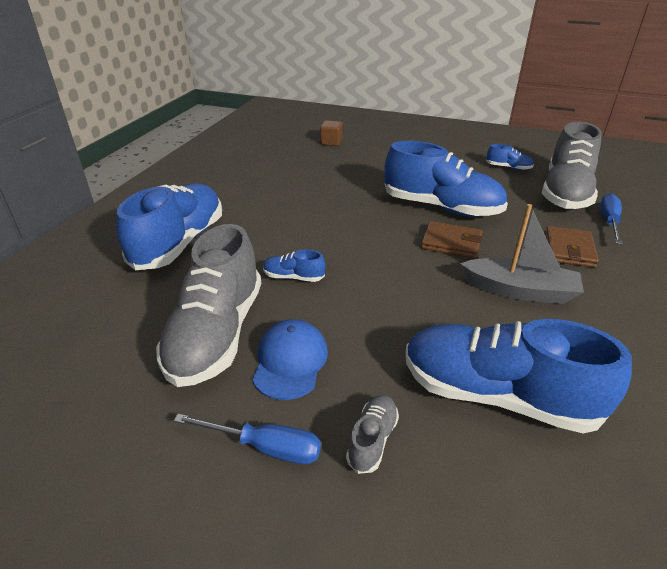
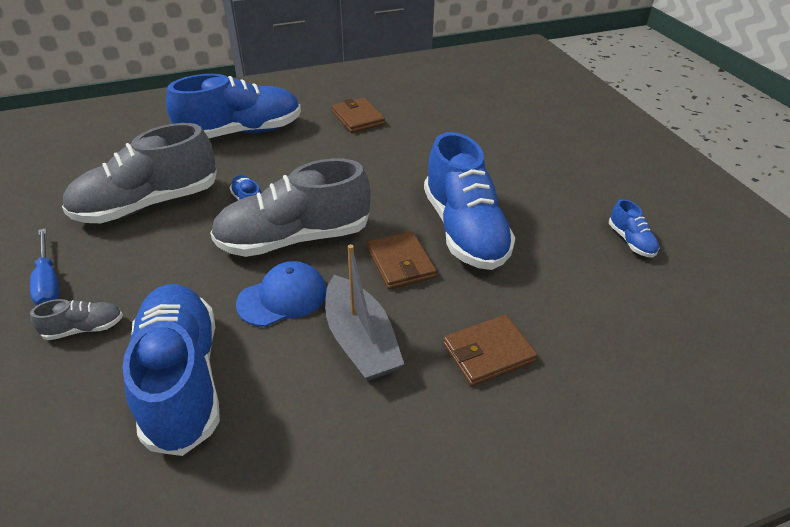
camera: 50 degrees right, 5 degrees up
(250, 188) = (358, 118): none -> brown wallet
(290, 361) = (142, 251): blue cap -> blue cap (283, 297)
(331, 142) = (505, 112): brown cube -> none
(565, 193) = (632, 308): grey shoe -> grey shoe (294, 239)
(609, 222) = (605, 369): blue screwdriver -> none

